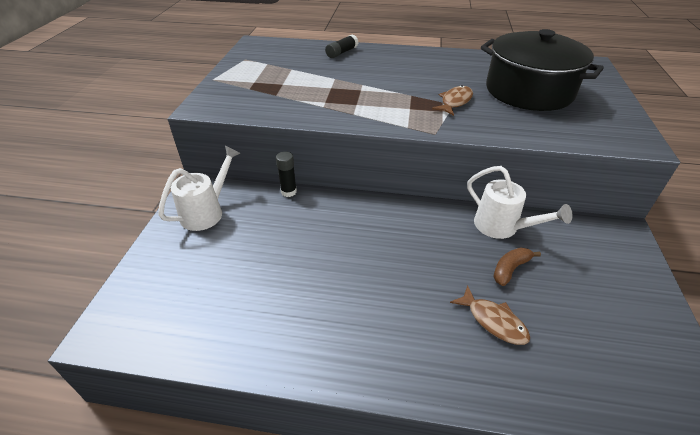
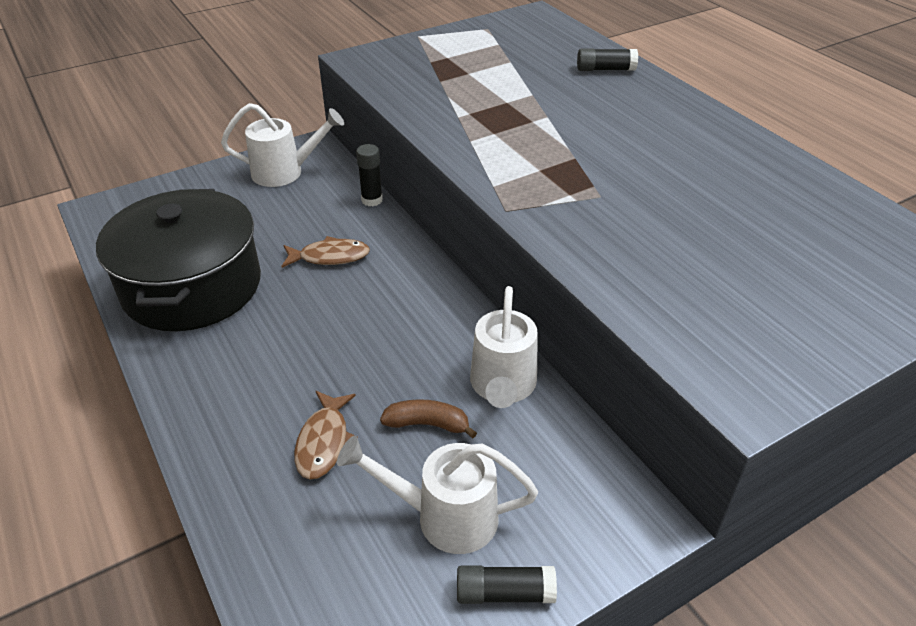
camera: 50 degrees right, 0 degrees up
(455, 102) = (610, 194): brown fish -> brown fish (330, 257)
(529, 91) = (746, 242): black pot -> black pot (192, 286)
(586, 298) = (445, 516): none -> white watering can
(651, 303) = (504, 593): none -> black glue stick

